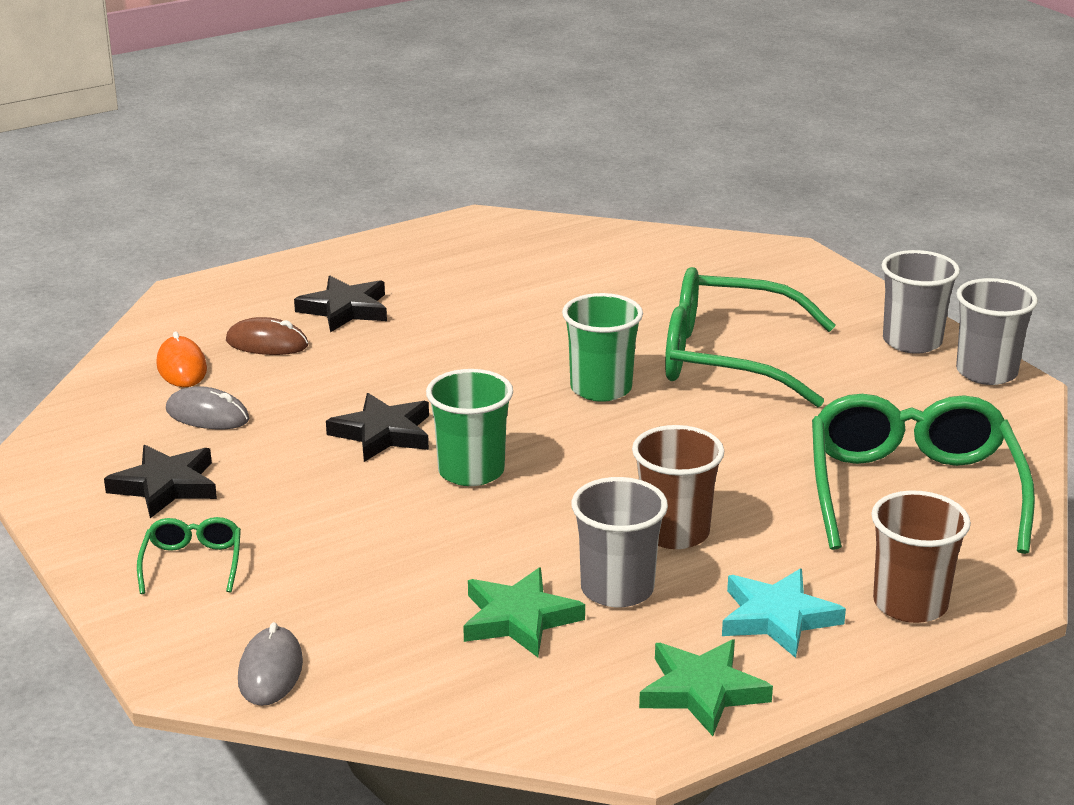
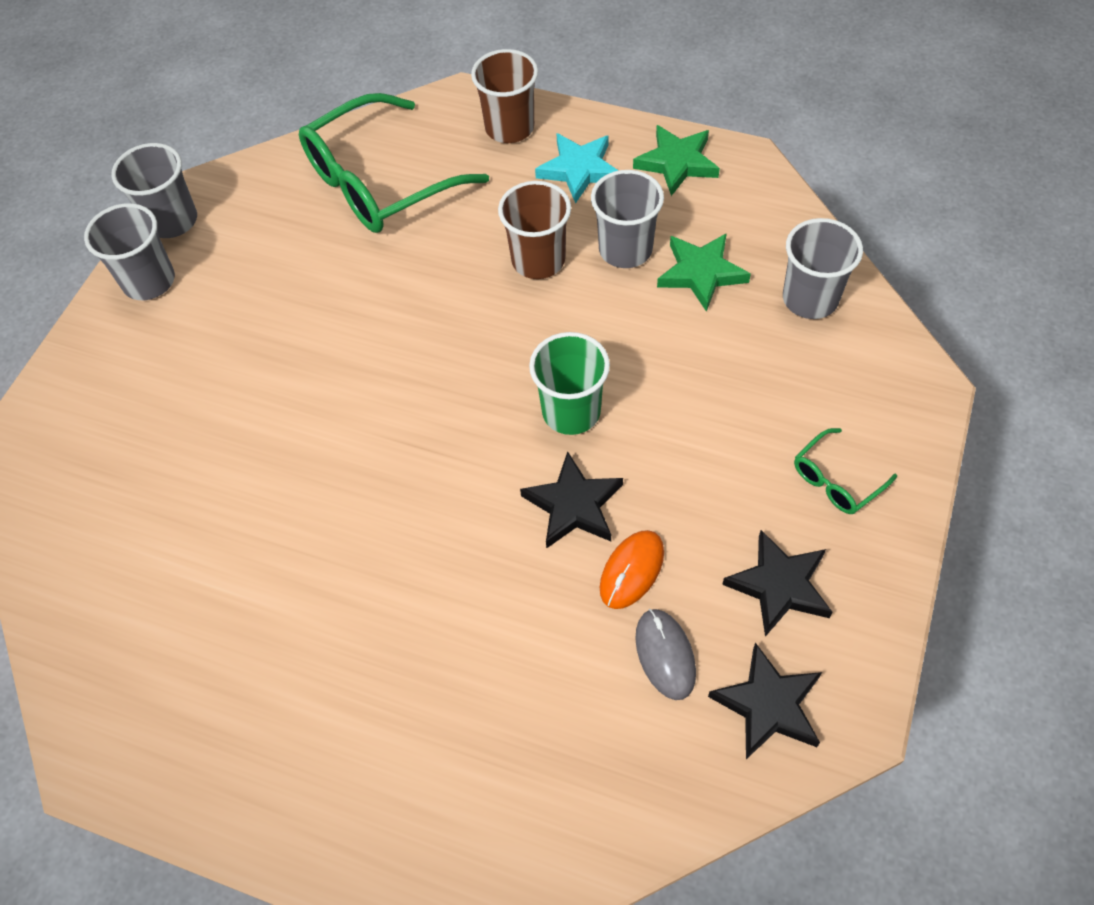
camera: 125 degrees left, 30 degrees up
(181, 367) = (614, 757): orange mouse -> orange mouse (632, 570)
(267, 343) = (512, 724): brown mouse -> none
(270, 671) = (874, 348): grey mouse -> none
(345, 309) = (393, 716): black star -> black star (768, 705)
(386, 668) = (810, 299): none -> grey cup
(601, 388) = (381, 417): green cup -> none
(726, 358) = (265, 371): green glasses -> none

